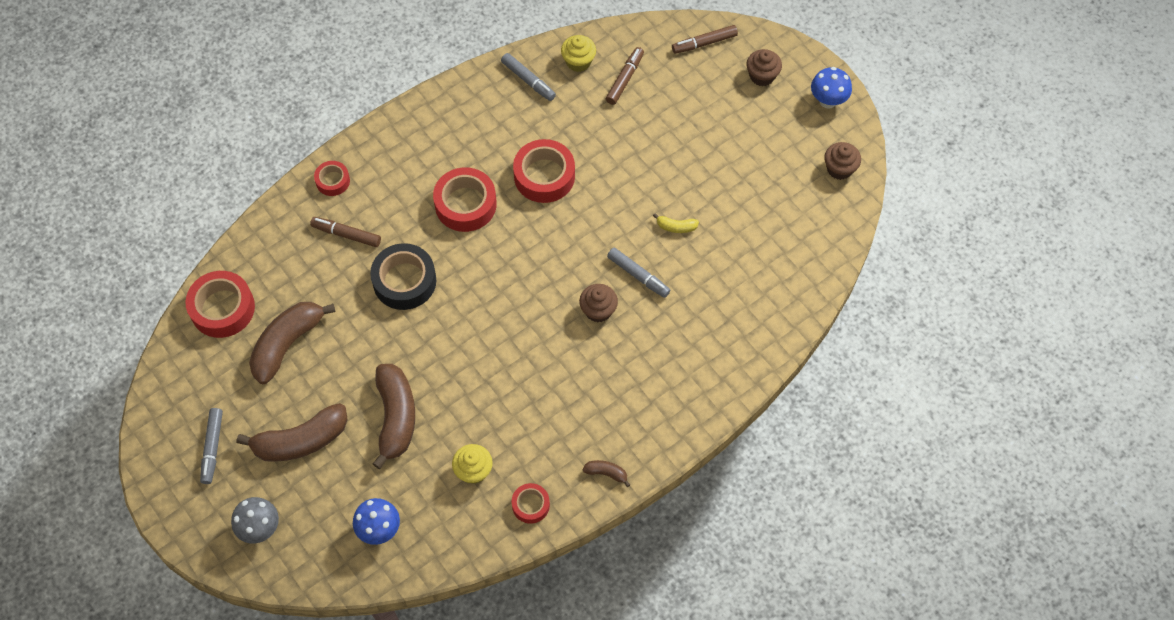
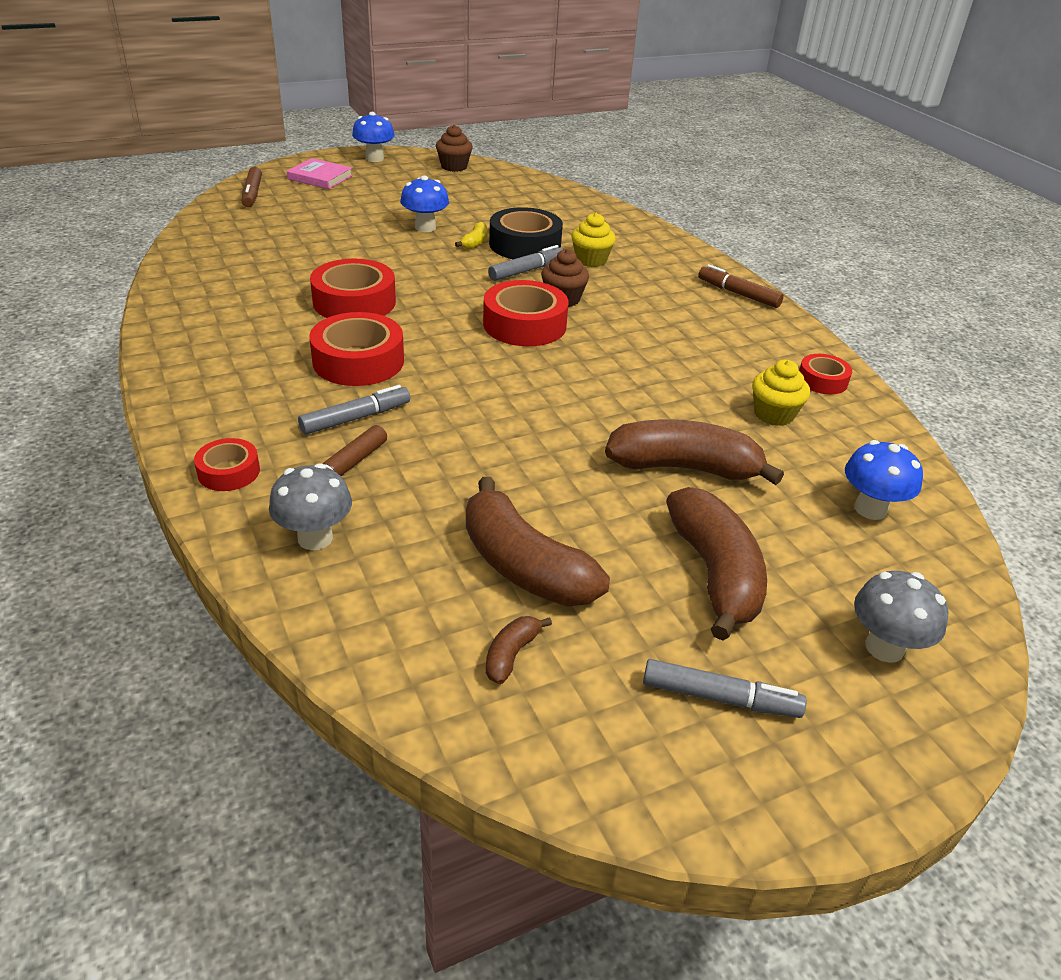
camera: 80 degrees left, 25 degrees down
(222, 308) = (415, 645): red tape -> red tape (524, 325)
(288, 241) = (315, 538): none -> grey mushroom
(404, 281) = (456, 428): black tape -> black tape (525, 245)
(528, 80) = (200, 290): grey marker -> grey marker (356, 418)
(578, 61) = (205, 257): yellow cupcake -> yellow cupcake (591, 260)
(606, 473) = (778, 327): brown banana -> brown banana (511, 655)
(625, 79) = (258, 237): brown marker -> brown marker (738, 294)
(690, 184) = (425, 227): none -> blue mushroom
(762, 76) = (320, 177): brown cupcake -> pink book

